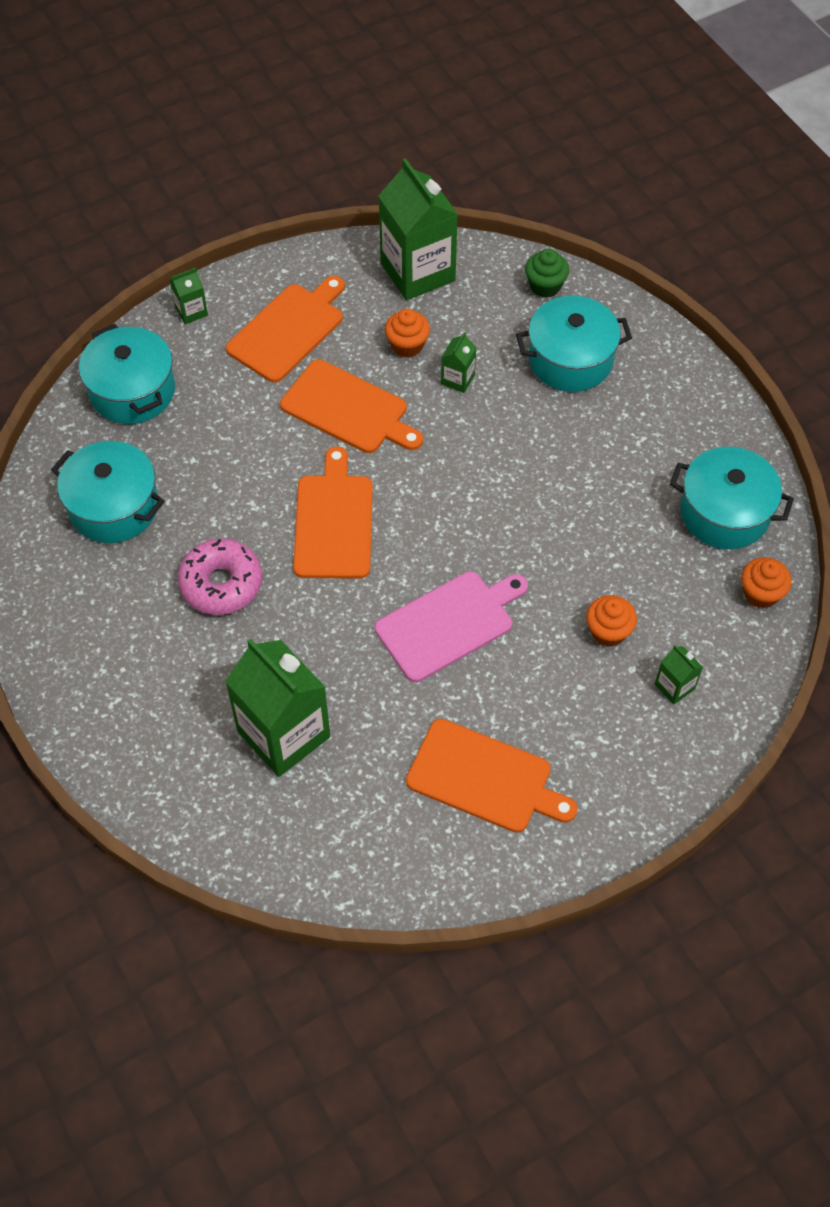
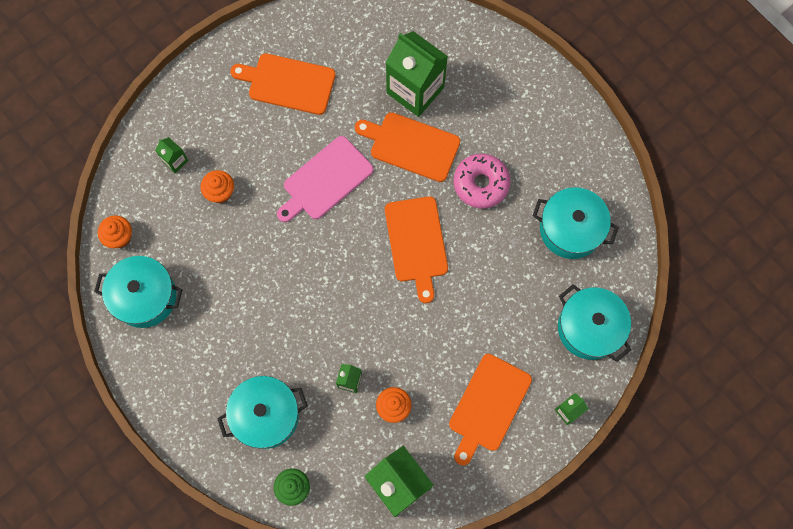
camera: 170 degrees right, 15 degrees up
(348, 409) = (426, 339): orange cutting board -> orange cutting board (411, 145)

